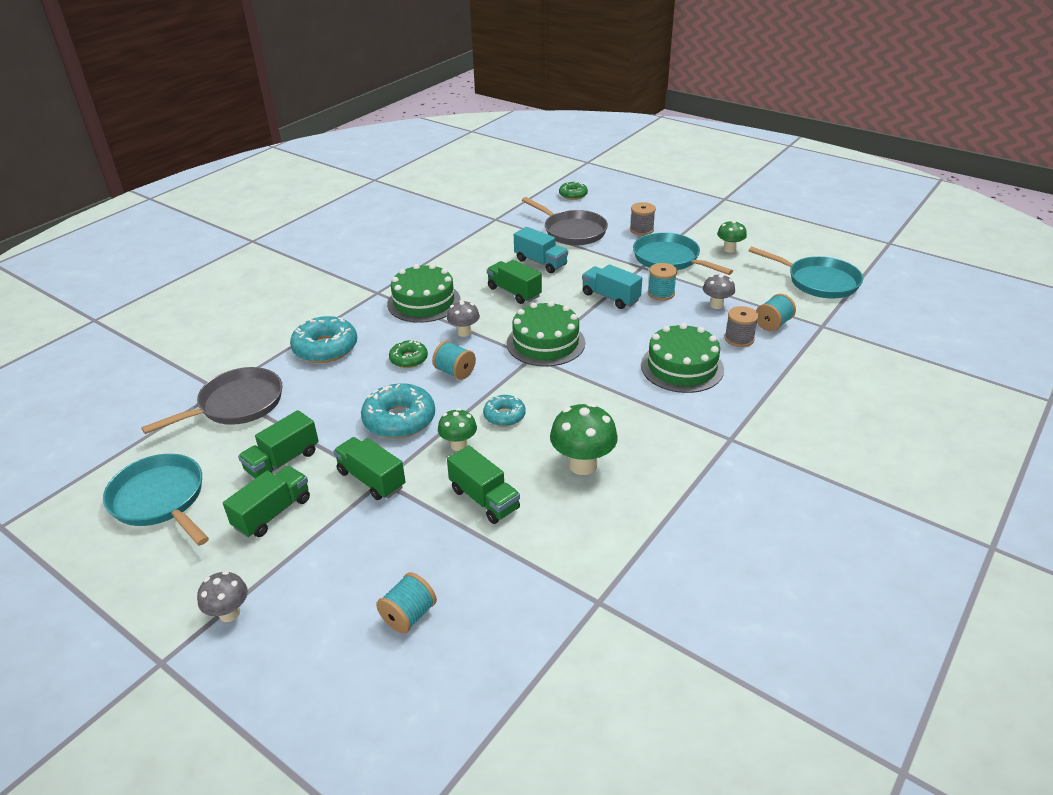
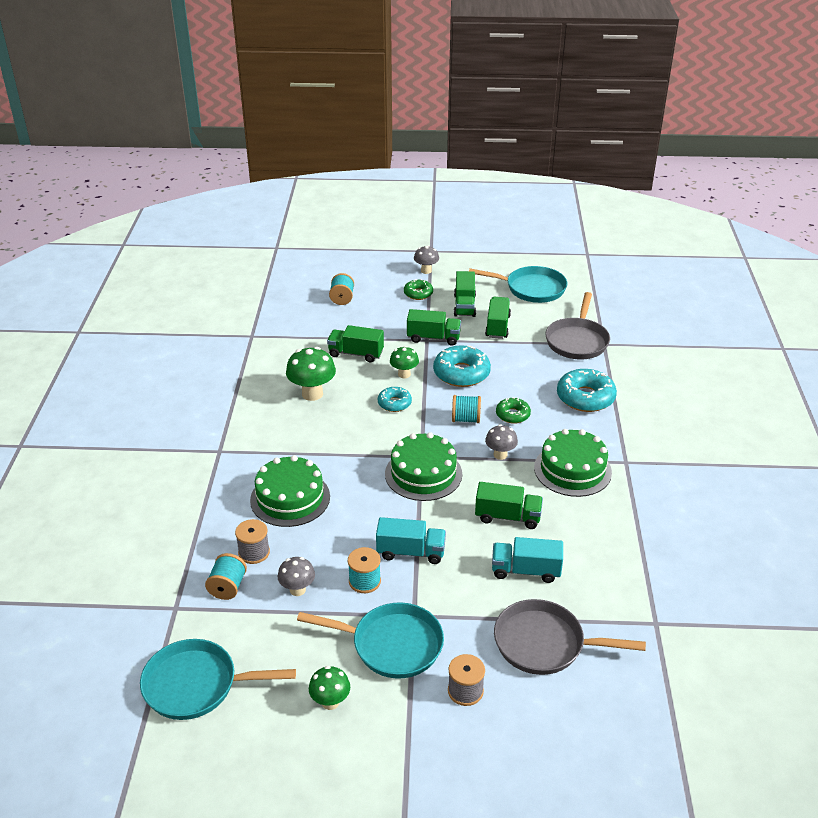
camera: 145 degrees right, 0 degrees up
(573, 195) = (622, 732): green donut -> green donut (418, 293)

